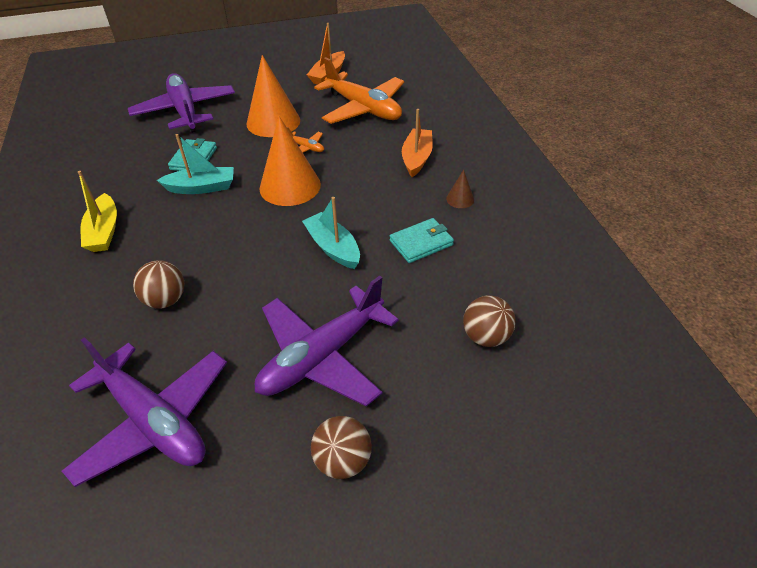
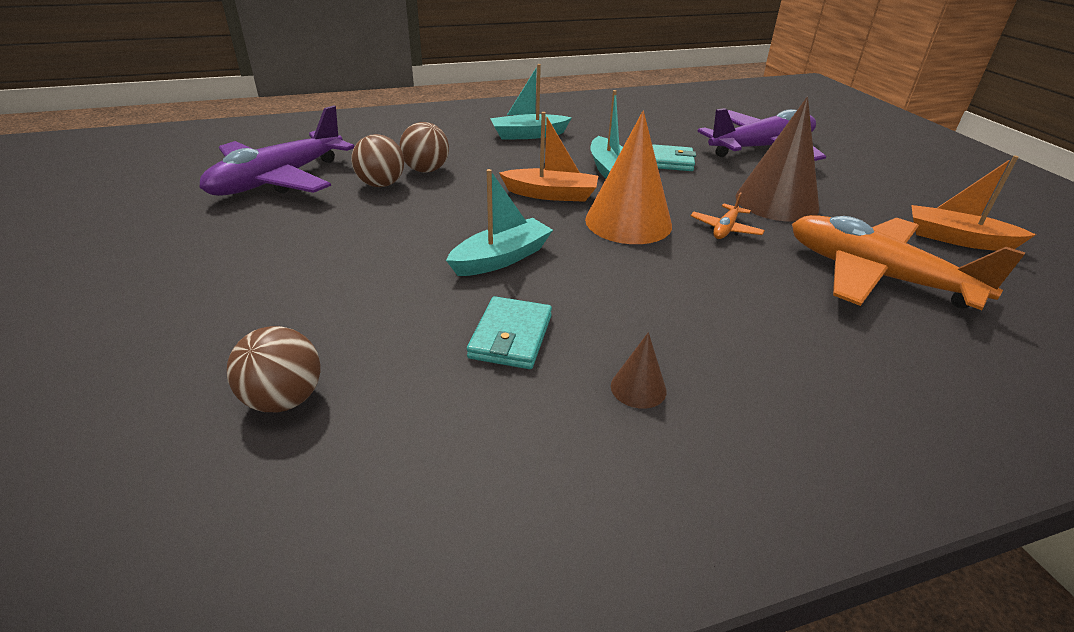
camera: 85 degrees right, 10 degrees down
(104, 231) = (528, 135): yellow boat -> turquoise boat
(273, 122) = (776, 202): orange cone -> brown cone
(322, 356) = (313, 258): purple plane -> none
(343, 460) = (161, 275): brown ball -> brown ball (381, 184)
(363, 108) = (876, 276): orange plane -> orange plane turned 90 degrees clockwise
(416, 158) = (749, 336): orange boat -> orange boat (551, 194)
(421, 243) = (511, 336): turquoise wallet -> turquoise wallet turned 45 degrees clockwise

